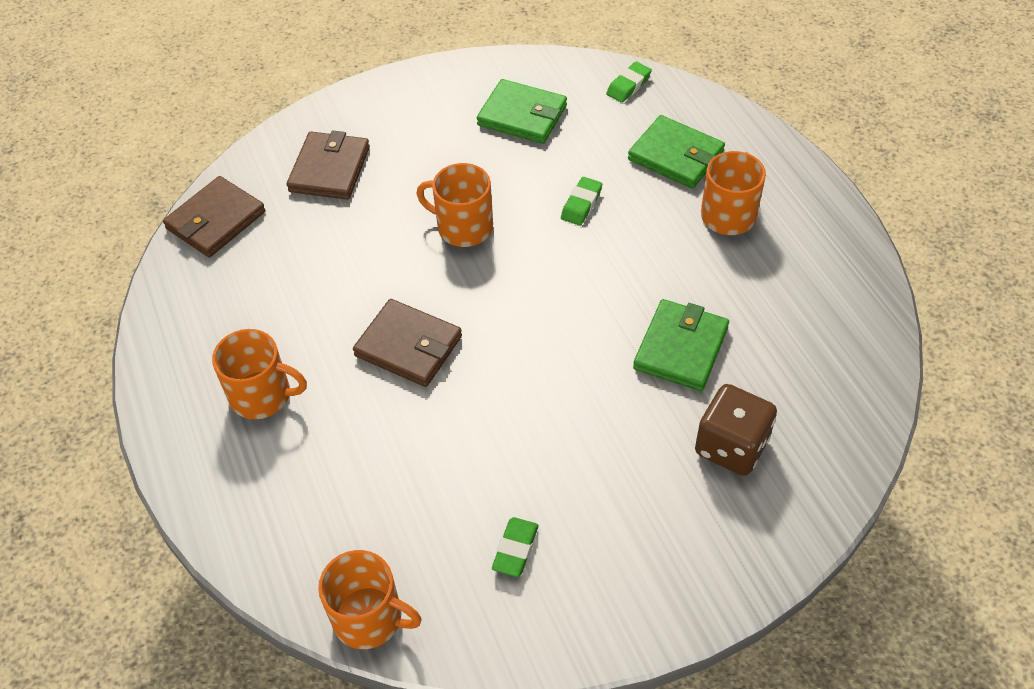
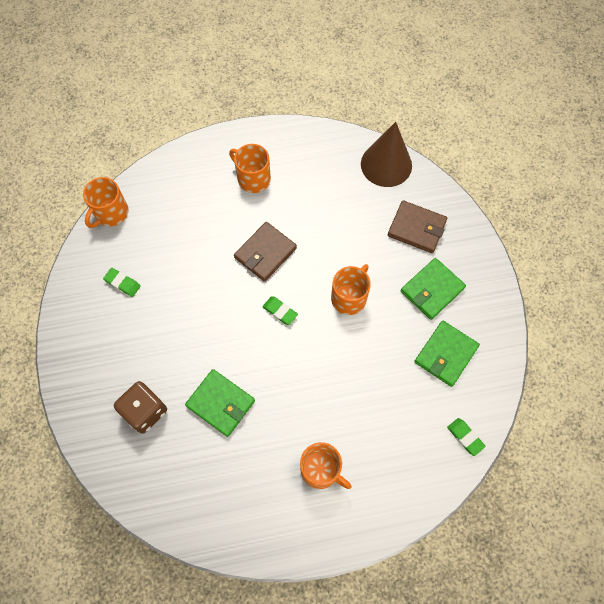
camera: 100 degrees right, 15 degrees up
(216, 220) = (386, 164): brown wallet -> brown cone
(262, 395) = (253, 179): orange mug -> orange mug turned 105 degrees clockwise
(581, 204) = (352, 373): green eraser -> green eraser (280, 311)
(676, 156) = (385, 450): green wallet -> green wallet (432, 290)

